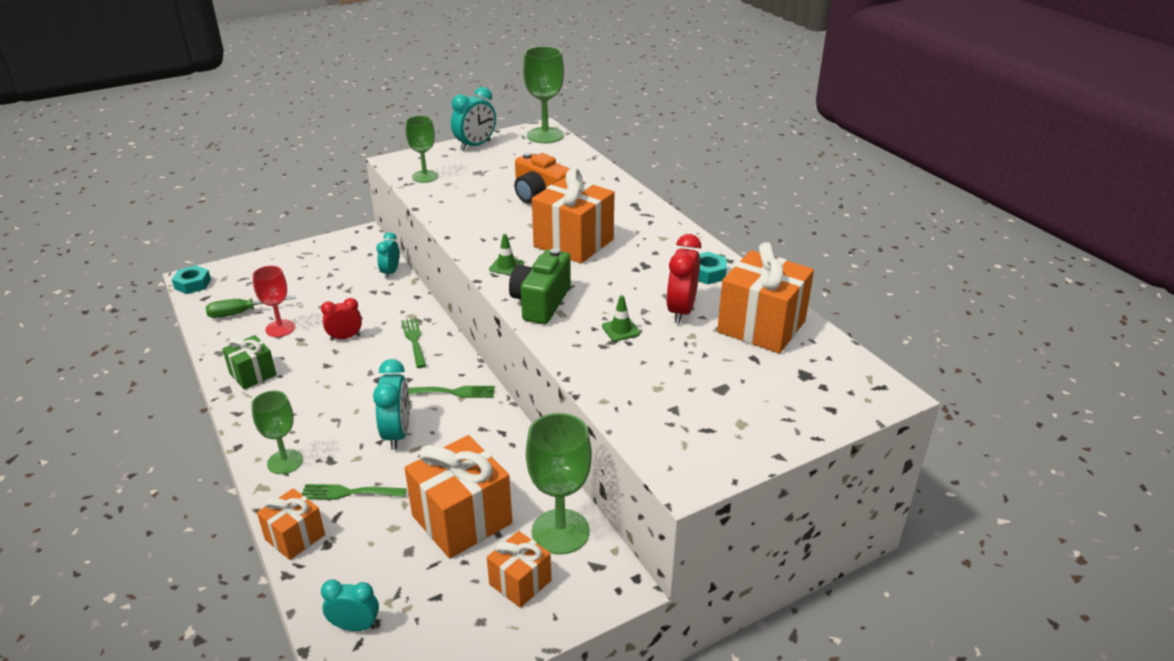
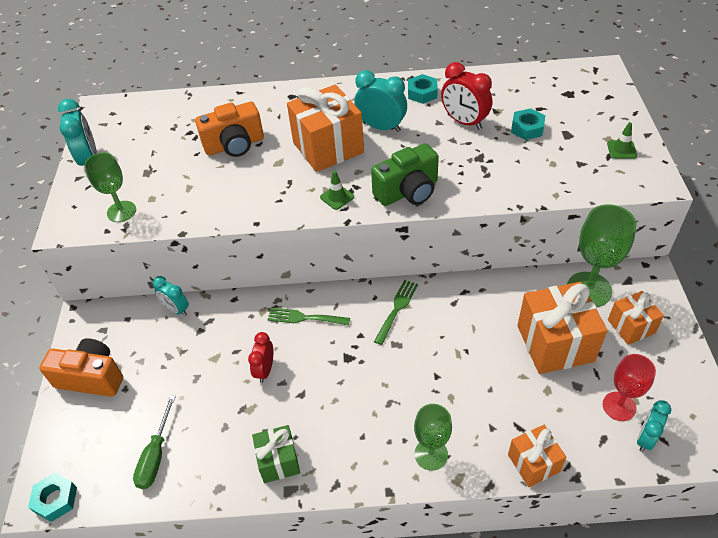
camera: 60 degrees left, 15 degrees up
(280, 328) = (211, 423): red goblet -> red goblet (619, 406)
(304, 259) = (91, 377): none -> orange camera
(348, 493) = (493, 412): green fork -> none
(397, 434) = (433, 361): turquoise clock -> turquoise clock (381, 127)
(541, 303) = (408, 192): green camera -> green camera turned 75 degrees counterclockwise
(545, 135) = (116, 109): green goblet -> none
(620, 330) = (471, 159): green traffic cone -> green traffic cone (621, 150)
(706, 356) = (527, 128): none -> turquoise nut
(761, 326) = (505, 92): orange gift -> none

